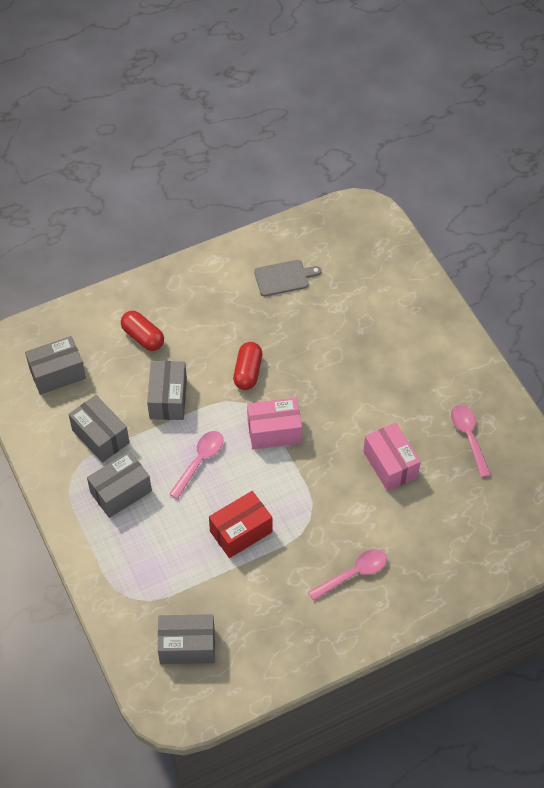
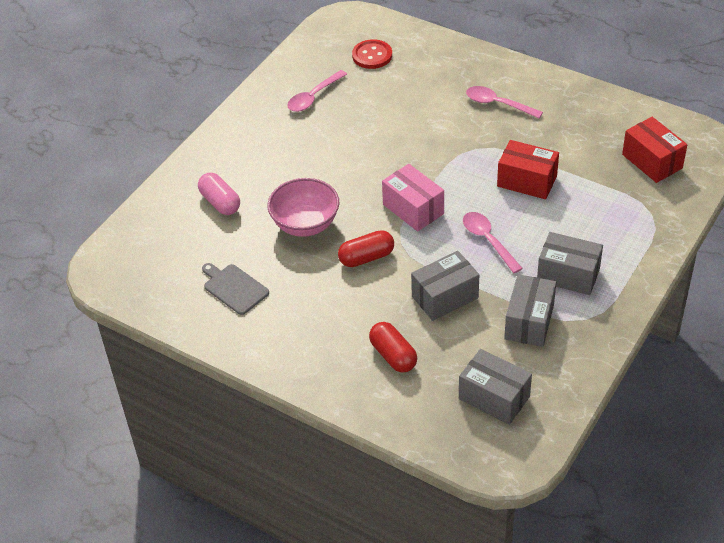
camera: 120 degrees left, 10 degrees down
(143, 337) = (393, 355): red capsule -> red capsule turned 45 degrees counterclockwise
(187, 646) = (652, 161): grey box -> red box
(199, 461) = (488, 240): pink spoon -> pink spoon turned 60 degrees clockwise
(314, 352) = (305, 224): none -> pink bowl
(383, 310) = (220, 202): none -> pink capsule
(390, 464) = (380, 127): pink box -> none
(496, 514) = (372, 55): none -> red button

